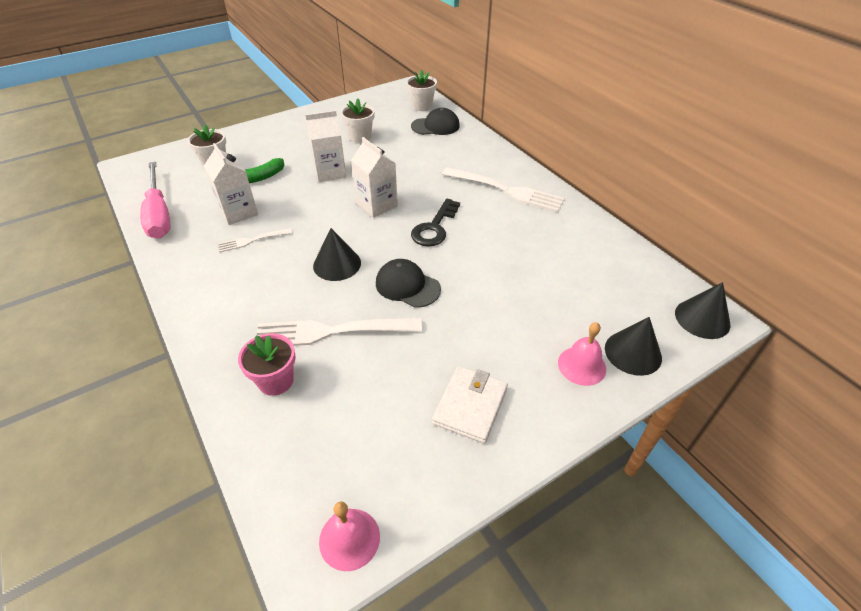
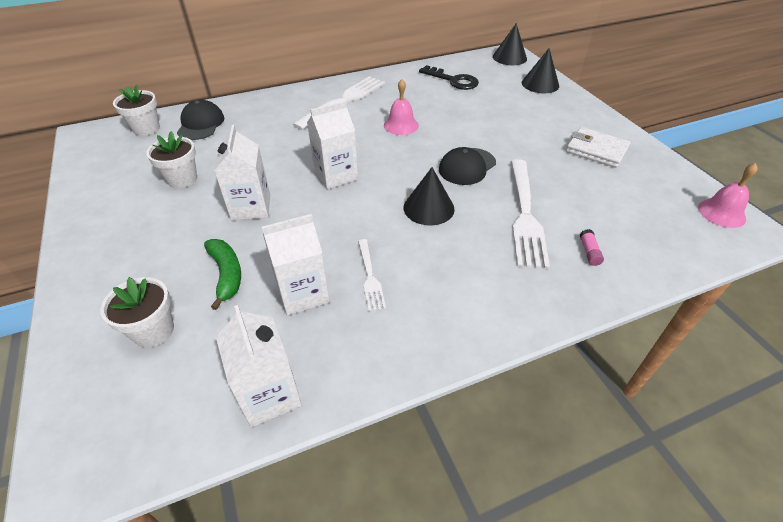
camera: 80 degrees left, 0 degrees up
(159, 214) = (269, 395): pink screwdriver -> white carton
(276, 381) = (589, 252): pink flower pot -> pink glue stick
(434, 227) = (386, 144): black key -> black key (453, 80)
(581, 365) = (553, 103): pink bell -> pink bell (401, 125)

